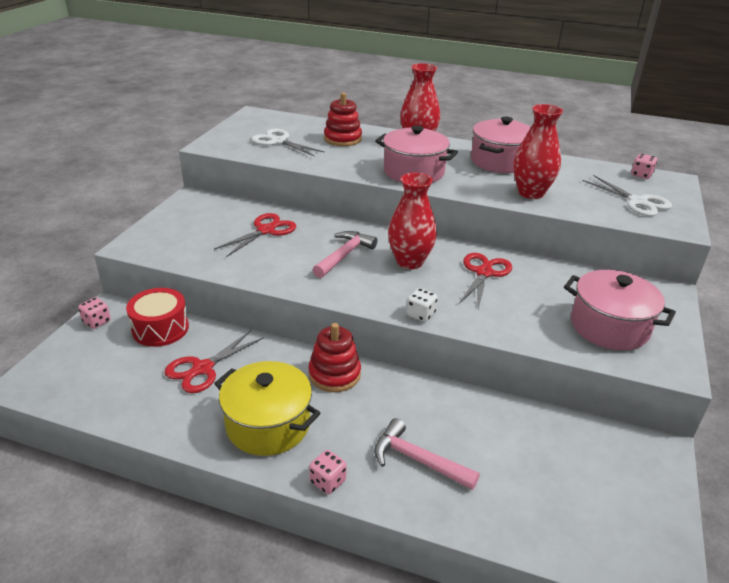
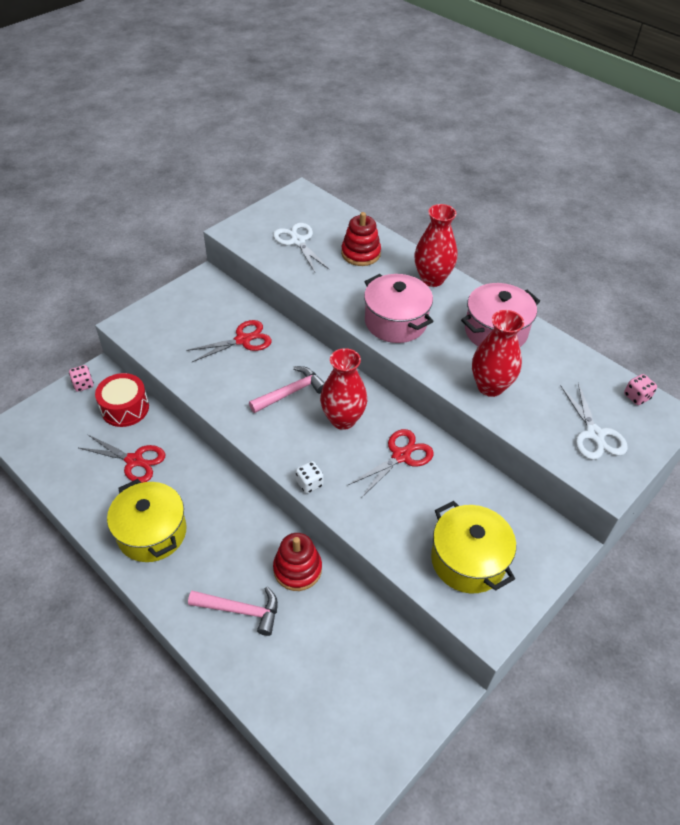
camera: 25 degrees right, 15 degrees up
(202, 369) = (134, 461): red scissors -> red scissors turned 135 degrees counterclockwise
(328, 481) = (164, 600): pink dice -> none
(334, 374) = (229, 505): red stacking toy -> red stacking toy (297, 569)
(418, 460) = (240, 610): pink hammer -> pink hammer turned 135 degrees clockwise
(609, 327) = (468, 560): pink pot -> yellow pot

